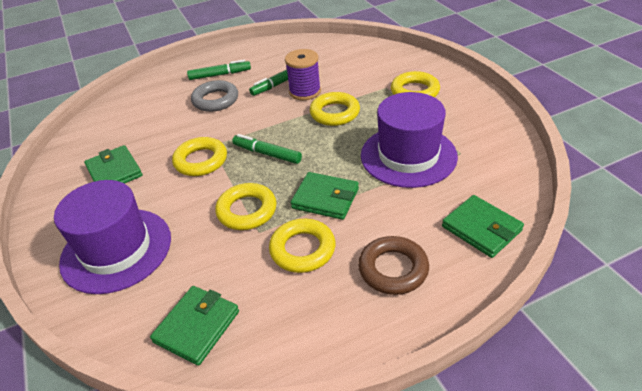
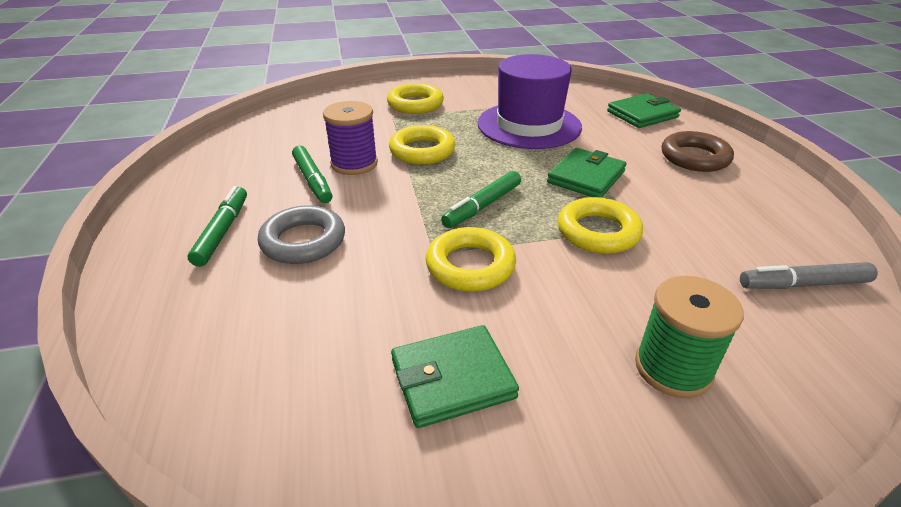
camera: 80 degrees left, 5 degrees down
(116, 249) = (673, 368): purple hat -> green spool
(197, 326) = (804, 284): green wallet -> grey marker
(302, 249) = (669, 200): yellow ring -> none

